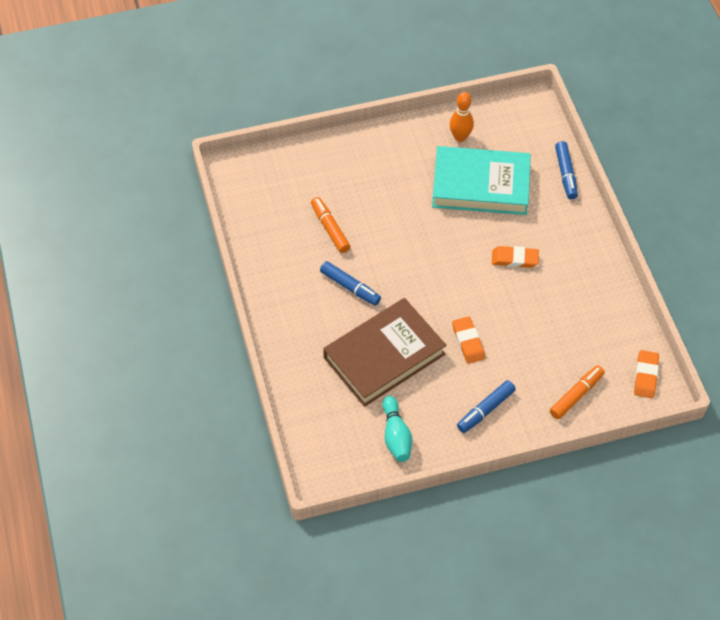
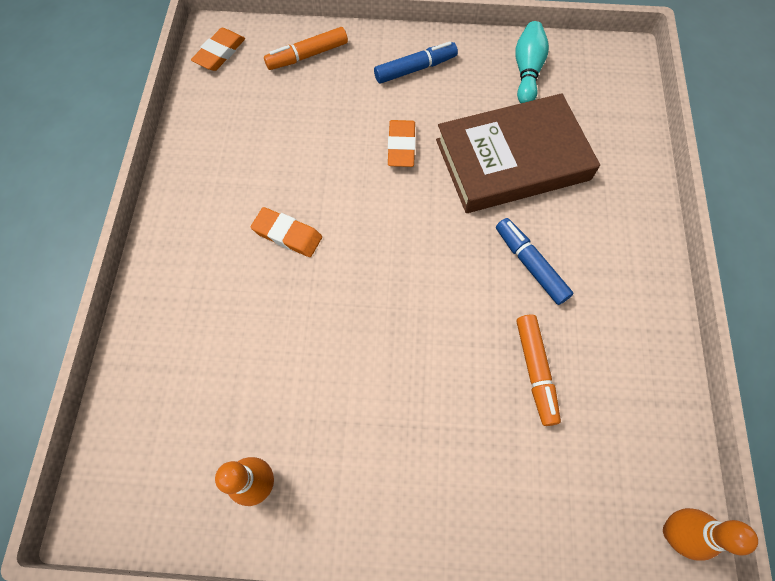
camera: 160 degrees left, 10 degrees up
(238, 177) = (673, 532): none -> orange bowling pin
(480, 185) = (273, 371): turquoise book -> none
(565, 174) = (135, 347): blue marker -> none

